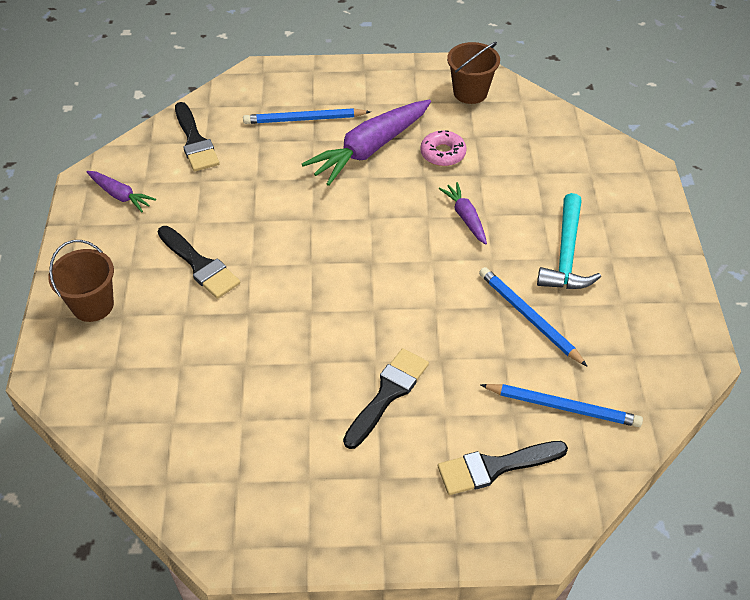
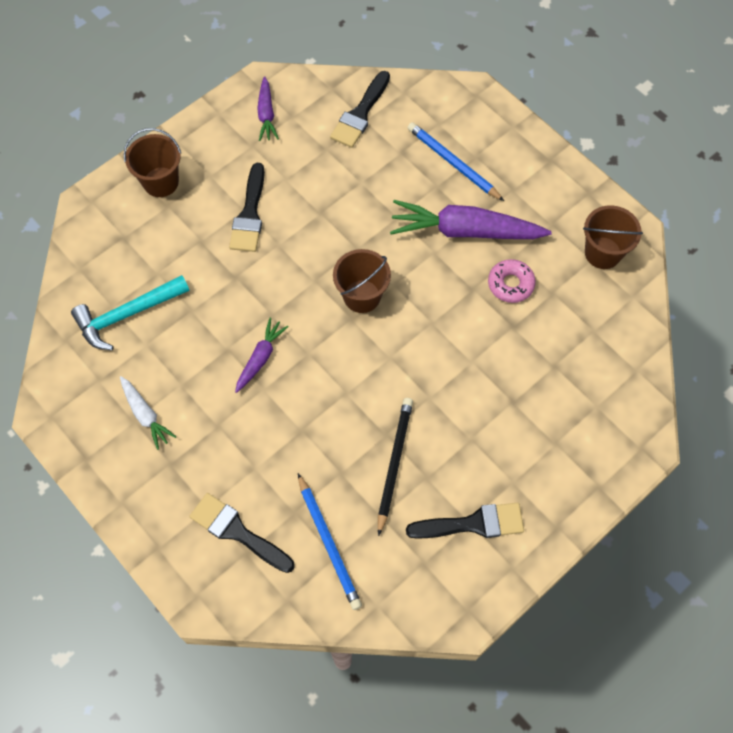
camera: 50 degrees right, 15 degrees up
(311, 465) = (145, 415): none -> white carrot
(358, 243) = (362, 296): none -> brown bucket
(388, 394) = (242, 418): black brush -> black brush (473, 523)
(465, 217) = (456, 349): purple carrot -> purple carrot (260, 358)
(529, 317) = (394, 463): blue pencil -> black pencil
(566, 255) = (484, 448): turquoise hammer -> turquoise hammer (127, 315)

